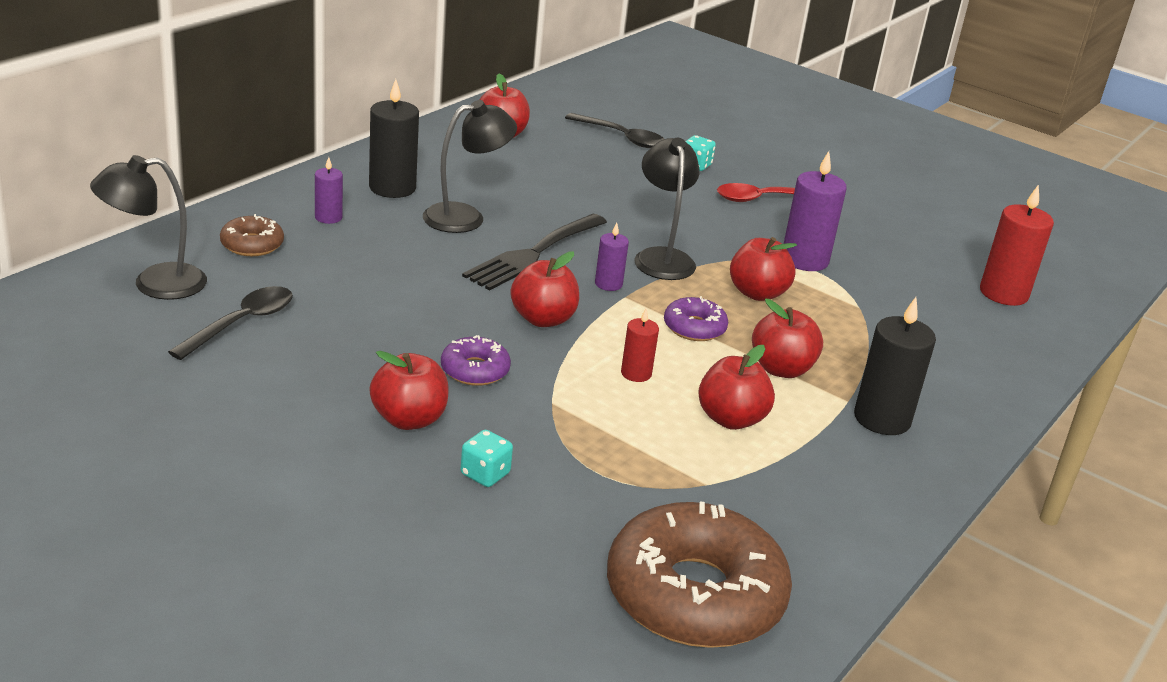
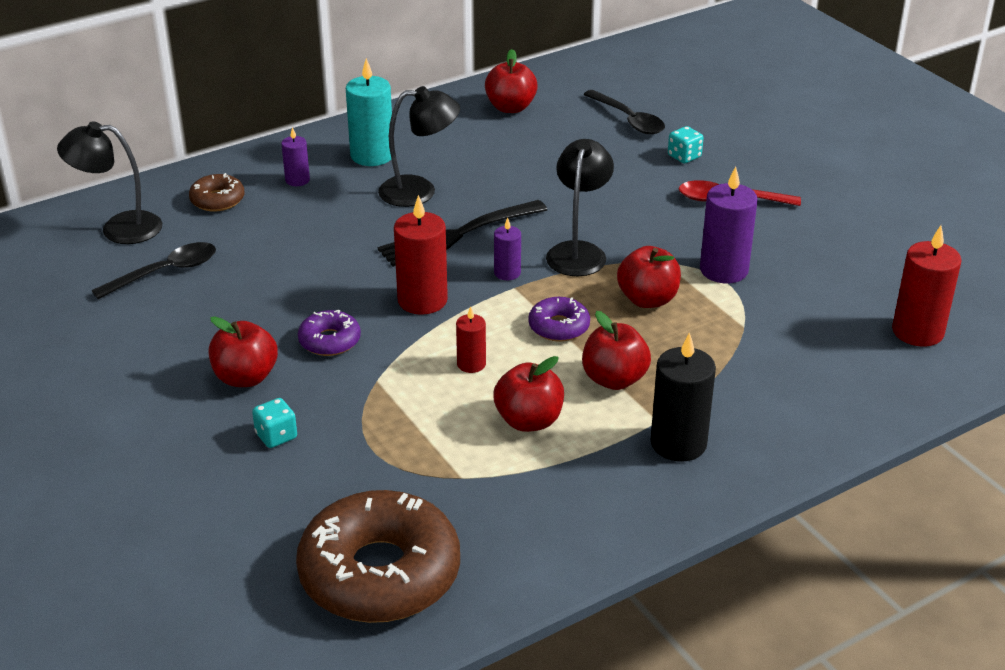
camera: 25 degrees right, 5 degrees up
(392, 188) = (372, 155): black candle -> turquoise candle
(543, 319) = (422, 300): red apple -> red candle

